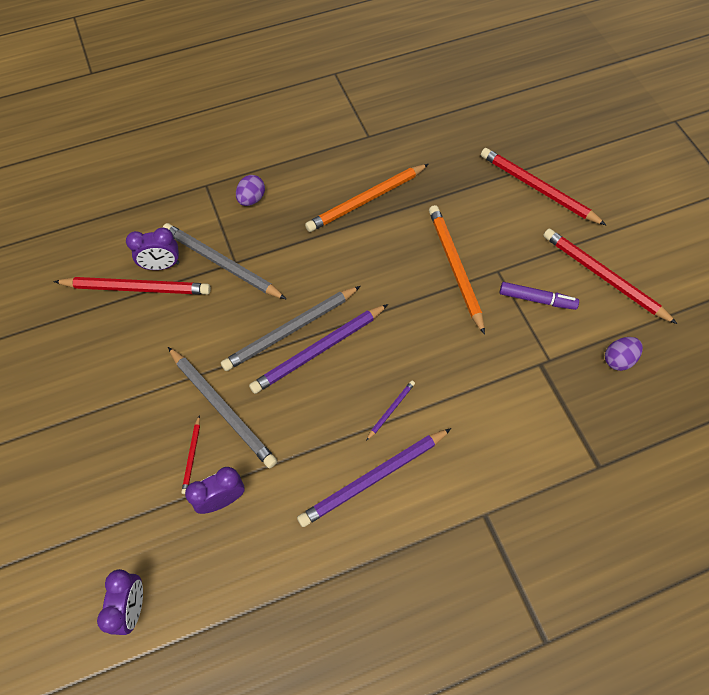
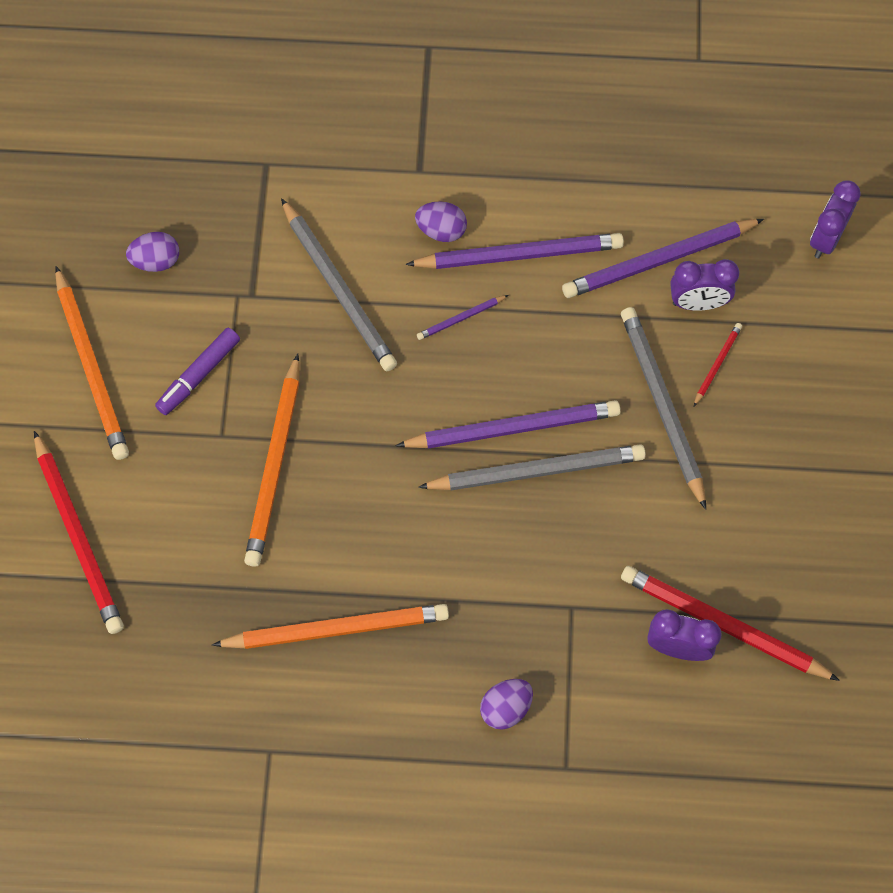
camera: 155 degrees left, 5 degrees up
(222, 263) = (590, 613): grey pencil -> grey pencil (338, 289)
(265, 522) = (659, 260): none -> purple pencil
(441, 471) = (441, 230): none -> purple egg
(536, 299) = (199, 375): purple marker -> purple marker turned 90 degrees counterclockwise
(604, 277) = (91, 367): red pencil -> orange pencil

